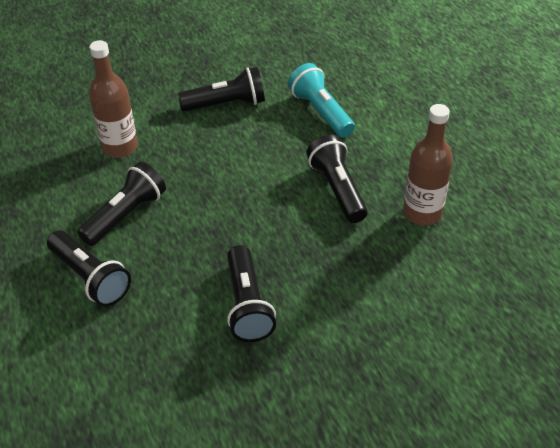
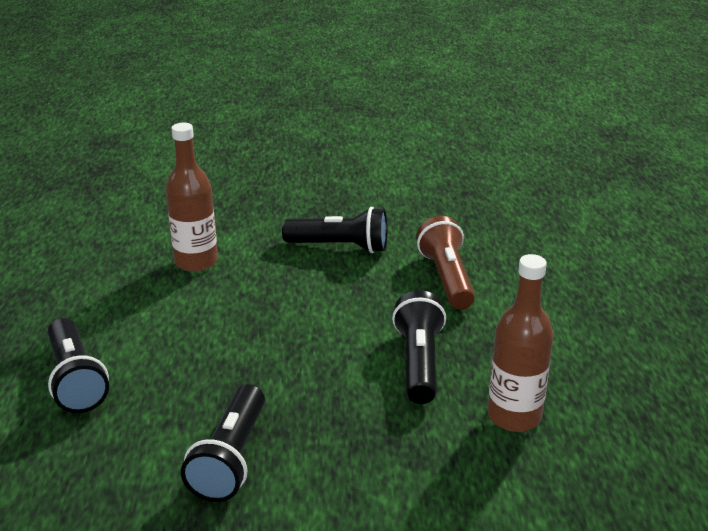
camera: 20 degrees right, 15 degrees down
(126, 215) = (157, 328): black flashlight -> none
(321, 112) = (446, 278): turquoise flashlight -> brown flashlight

